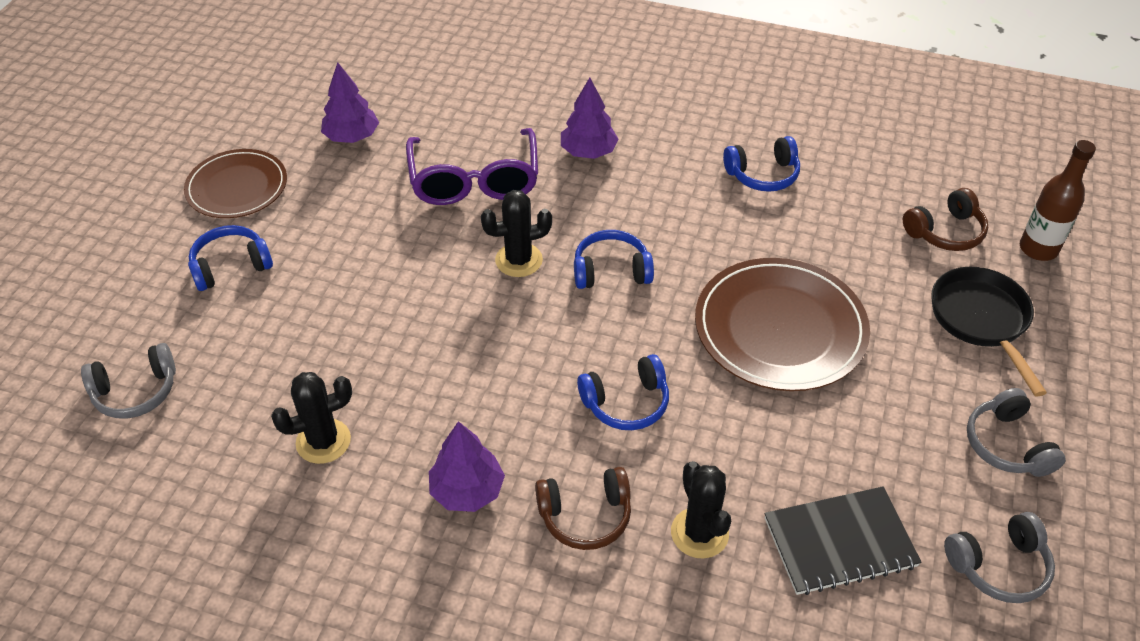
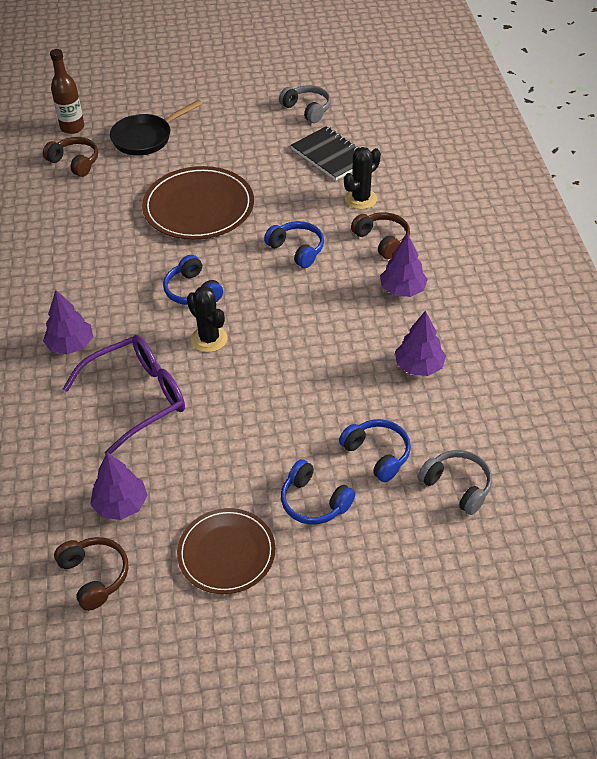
camera: 115 degrees left, 0 degrees up
(293, 105) = (95, 576): none -> brown headphones
(323, 441) = (419, 366): black cactus -> purple tree
(763, 175) = (55, 249): blue headphones -> blue headphones (377, 454)
(1007, 445) = (232, 117): grey headphones -> none

